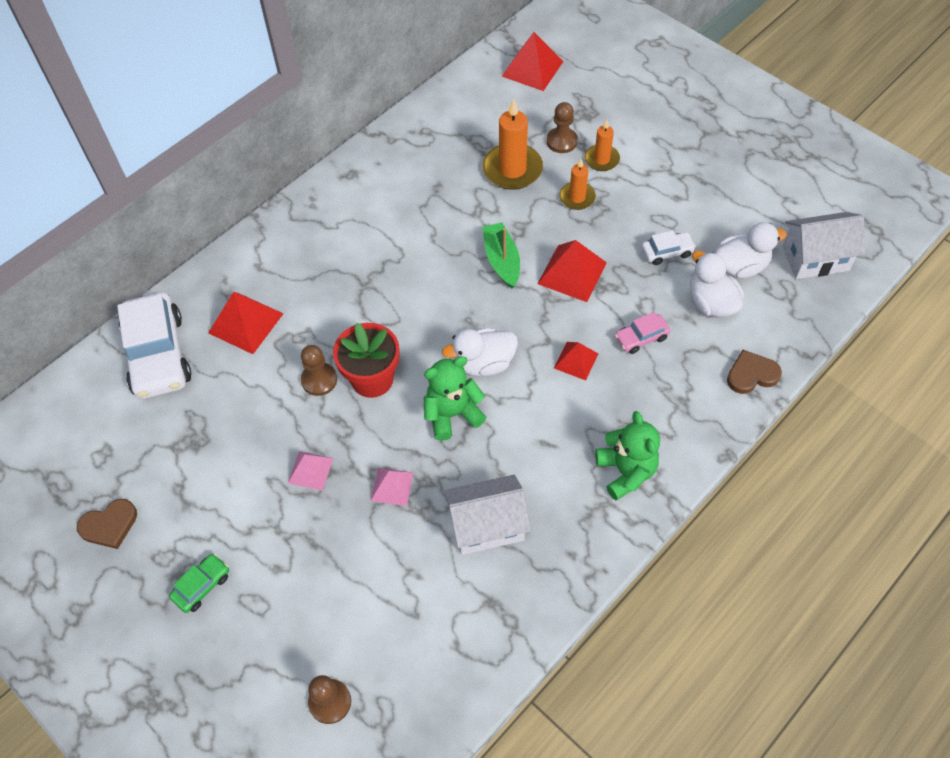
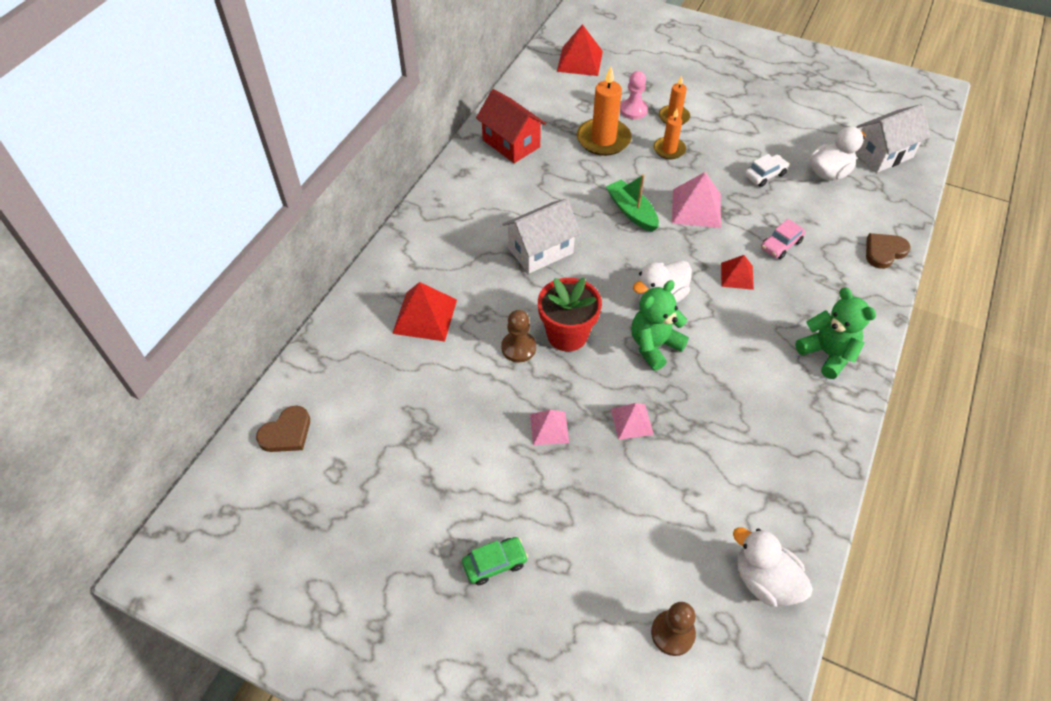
camera: 20 degrees left, 5 degrees down
(109, 525) = (373, 534): brown heart -> brown heart (286, 433)
(158, 355) = (352, 364): white car -> none
(202, 586) = (495, 563): green car -> green car turned 45 degrees clockwise
(414, 152) = (511, 143): none -> red house
(487, 525) = (734, 431): white house -> white house (540, 251)
(561, 141) = (633, 110): brown pawn -> pink pawn
(572, 273) = (696, 208): red pyramid -> pink pyramid
(711, 303) = (822, 205): white duck -> white duck (764, 580)

